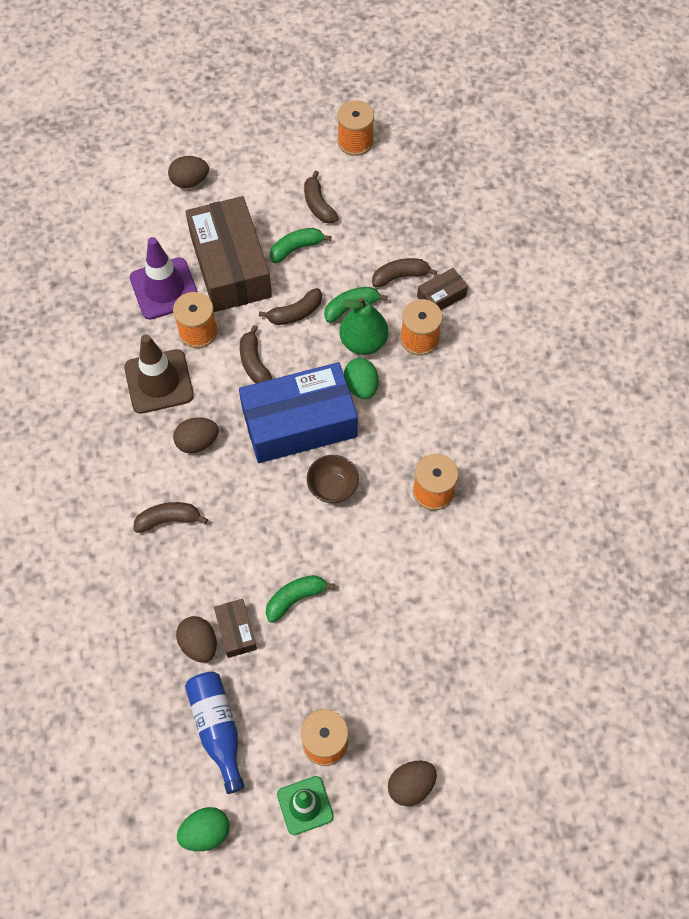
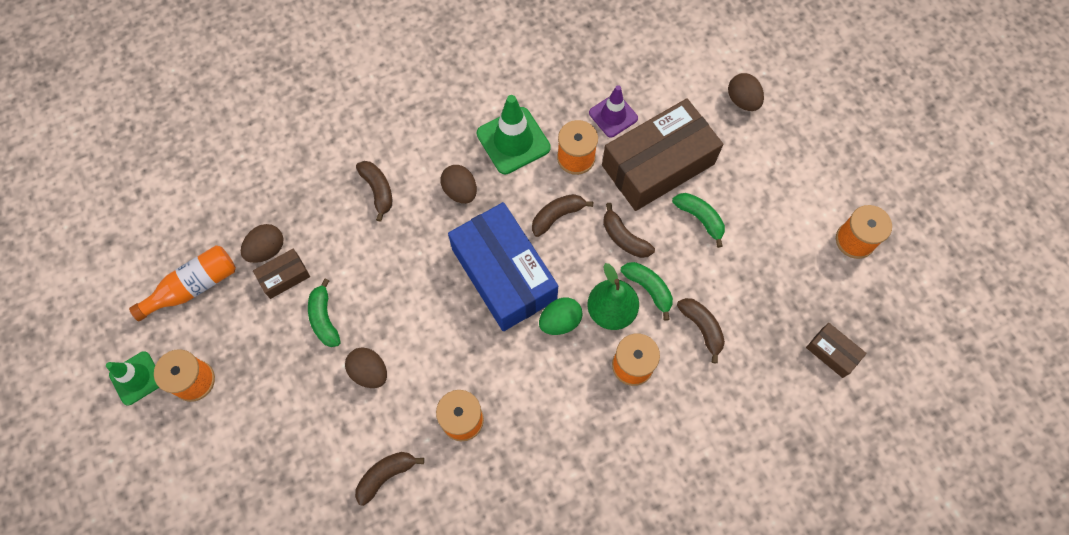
camera: 75 degrees right, 5 degrees up
(159, 381) = (513, 141): brown traffic cone -> green traffic cone
(164, 289) = (613, 115): purple traffic cone -> purple traffic cone, size x0.66
(206, 832) = (105, 303): green egg -> none
(217, 729) = (193, 287): blue bottle -> orange bottle
(295, 598) = (324, 319): green banana -> green banana turned 150 degrees counterclockwise
(318, 205) = (760, 225): brown banana -> brown banana (386, 475)
(332, 487) = (443, 323): brown bowl -> none
(411, 785) = (165, 467): brown egg -> brown egg (369, 372)
(441, 296) = (691, 375): brown box -> brown box (832, 352)

